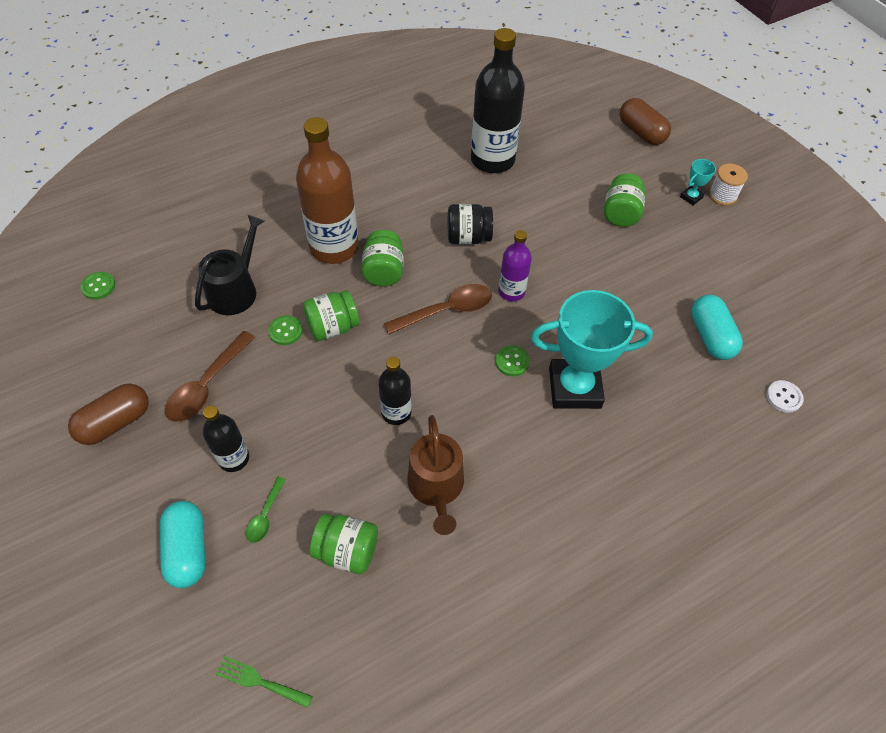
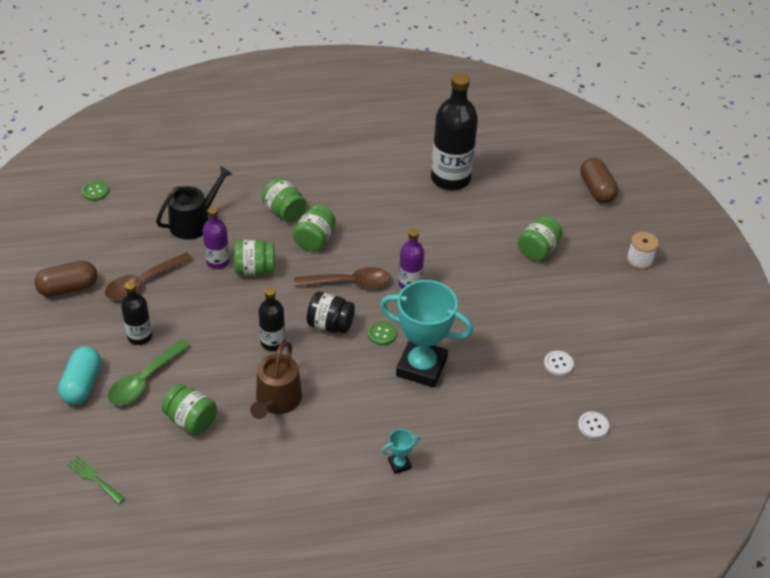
camera: 20 degrees right, 10 degrees down
(265, 515) = (145, 380): green spoon -> green spoon, size x1.84
(285, 331) = (218, 262): green button -> purple bottle
(334, 247) = (284, 212): brown bottle -> green jar
(468, 237) = (396, 233): black jar -> black jar (330, 325)
(691, 197) = (609, 254): turquoise trophy -> turquoise trophy (399, 464)
(710, 336) = (558, 364): turquoise capsule -> white button

